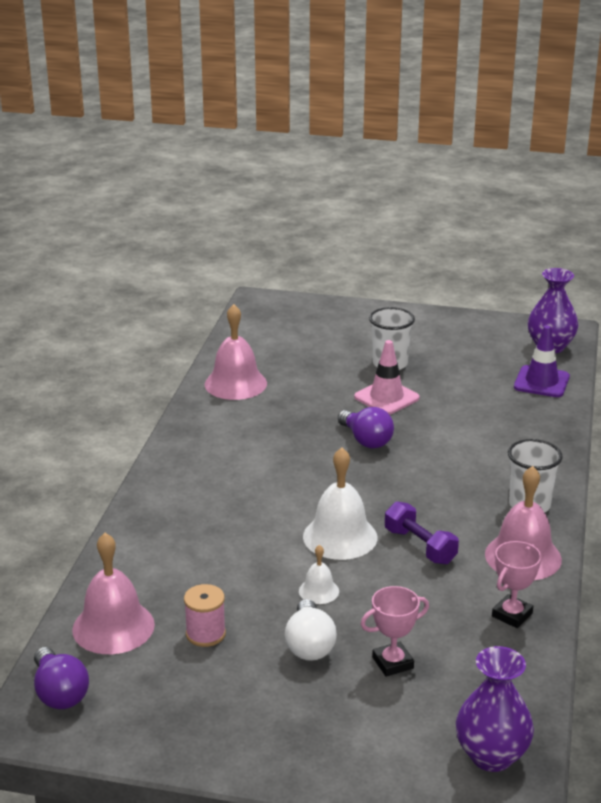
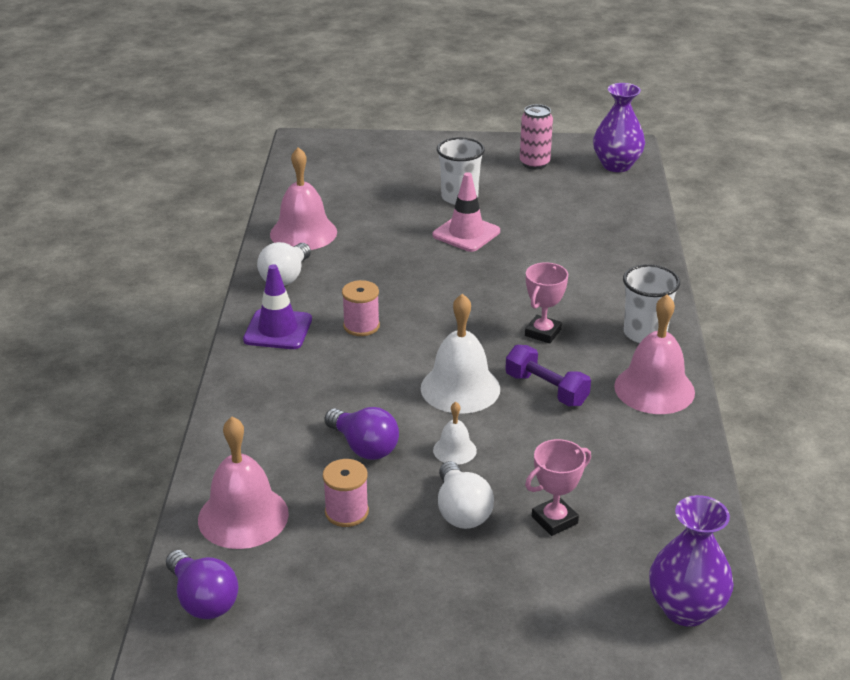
camera: 10 degrees left, 5 degrees up
(208, 422) = (285, 277): none -> white light bulb
(265, 472) = (361, 326): none -> pink spool
(366, 440) = (458, 281): purple light bulb -> purple light bulb (364, 447)
(471, 338) = (534, 163): none -> pink can
(512, 615) = (661, 453): pink trophy -> pink trophy (543, 333)
(541, 382) = (618, 203): purple traffic cone -> purple traffic cone (278, 330)

